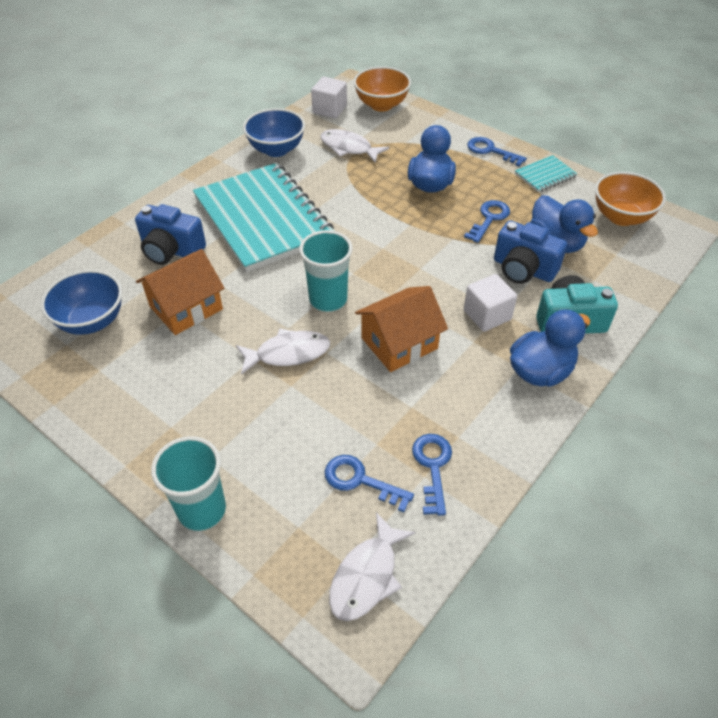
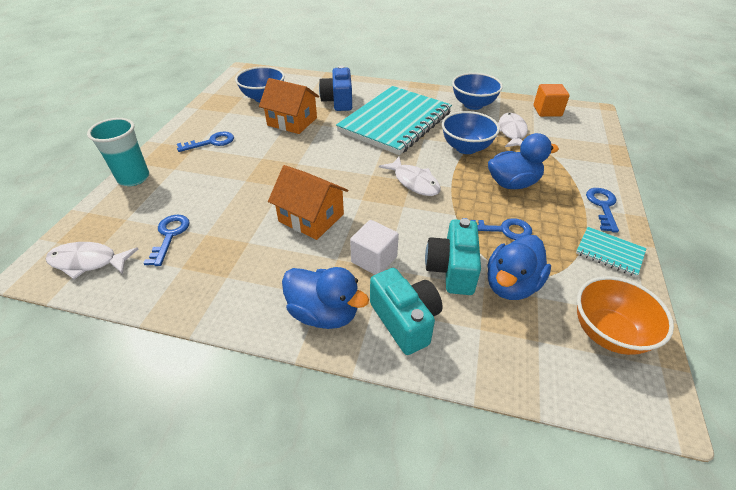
camera: 65 degrees right, 5 degrees down
(288, 353) = (273, 170): white fish -> white fish (414, 182)
(328, 300) = (335, 172): turquoise cup -> none
(329, 109) = (547, 111): white cube -> orange cube
(353, 188) = (466, 148): none -> blue bowl
(381, 105) = (586, 131): orange bowl -> none
(432, 466) = (191, 269): blue key -> blue key (211, 142)
(523, 269) = (452, 269): blue camera -> turquoise camera

